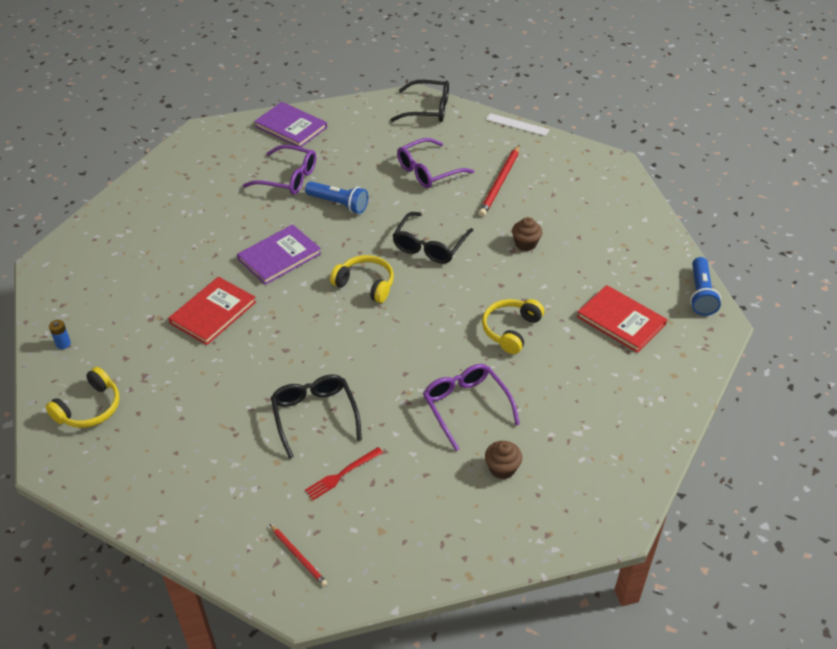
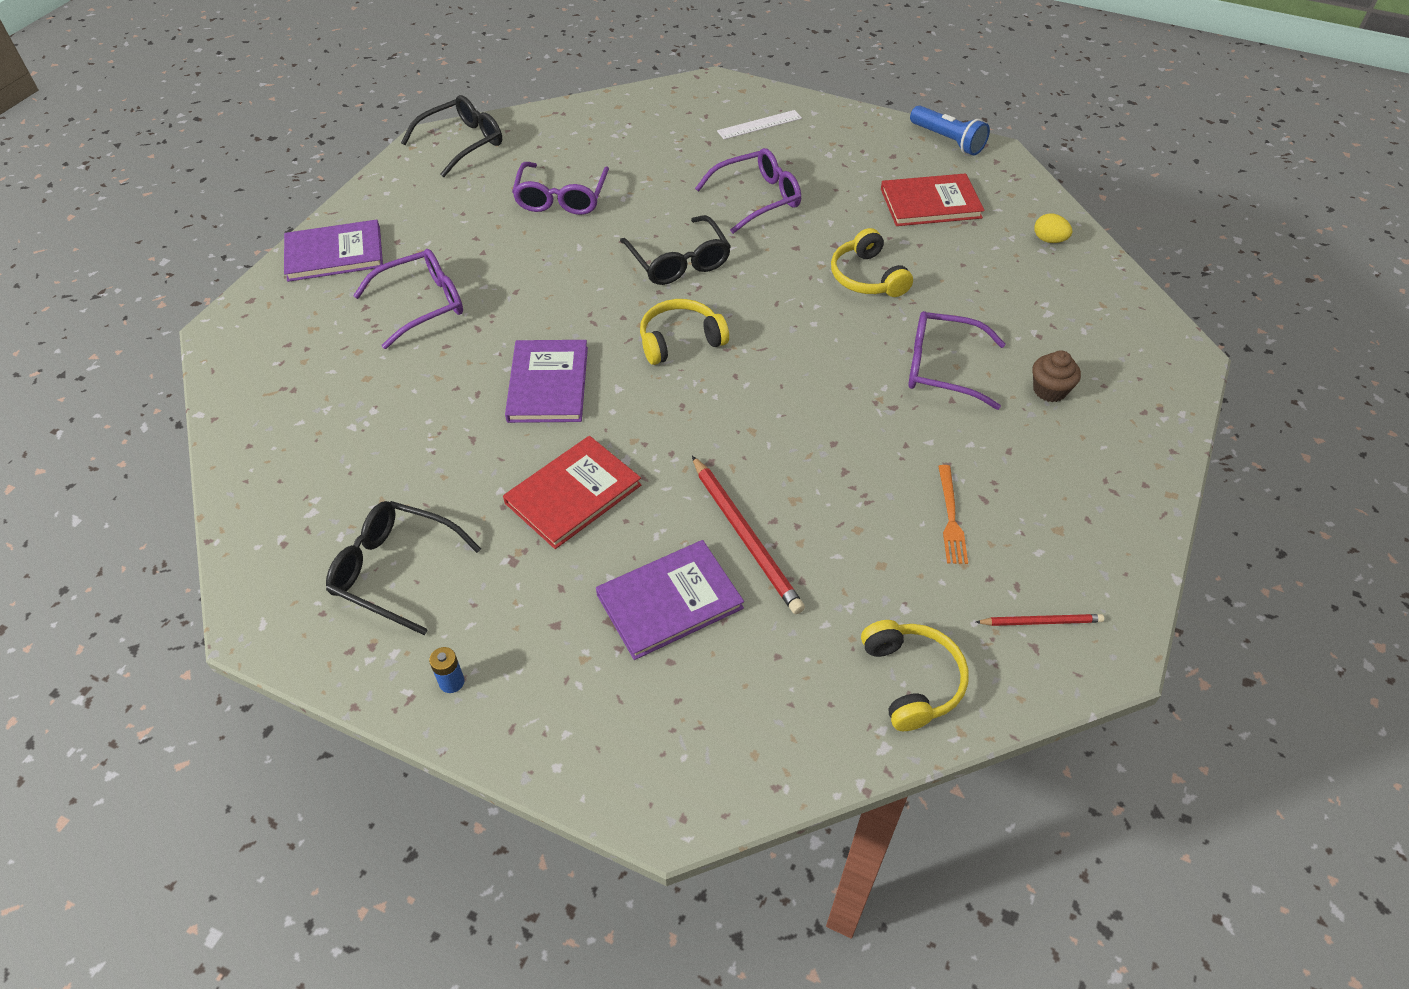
camera: 50 degrees left, 5 degrees up
(89, 408) = (608, 712): yellow headphones -> yellow headphones (911, 680)
(175, 390) = (669, 601): none -> purple book
(213, 312) = (573, 494): red book -> red book turned 60 degrees clockwise
(314, 416) = (841, 493): black glasses -> black glasses (395, 571)
(339, 204) = (523, 290): blue flashlight -> none
(342, 474) = (951, 518): red fork -> orange fork
(500, 183) = (647, 163): red pencil -> red pencil (745, 536)
(517, 125) = (575, 104): white ruler -> white ruler (759, 125)
(525, 244) = (757, 198): brown cupcake -> purple glasses
(656, 397) = (1049, 240): none -> yellow egg

